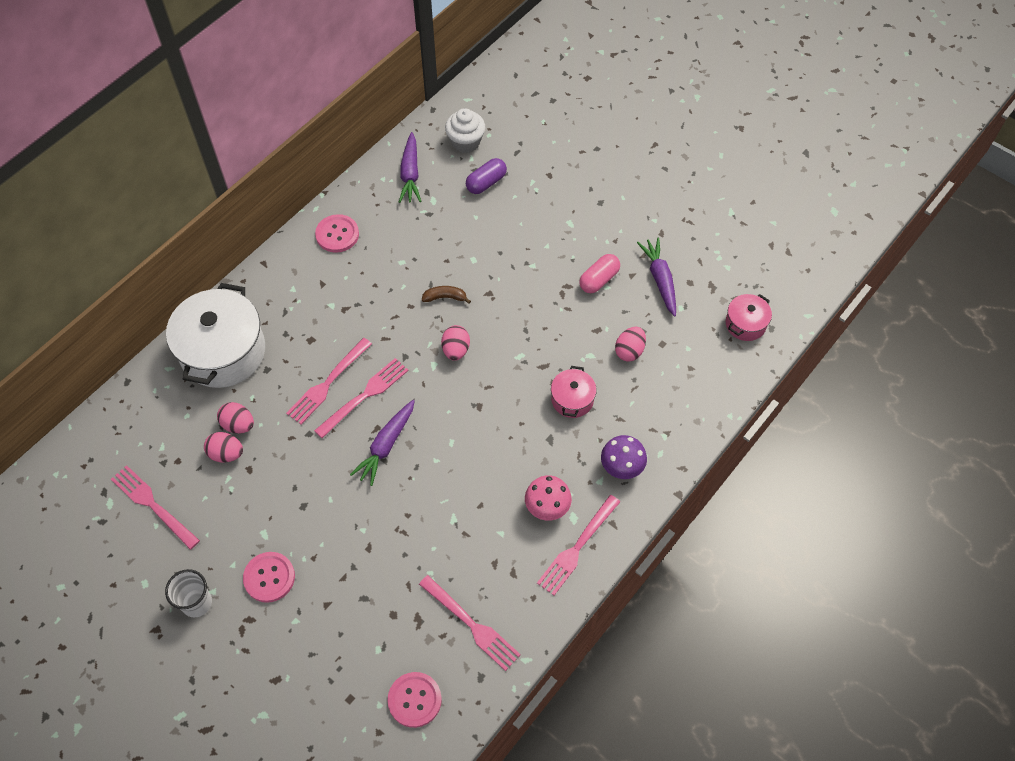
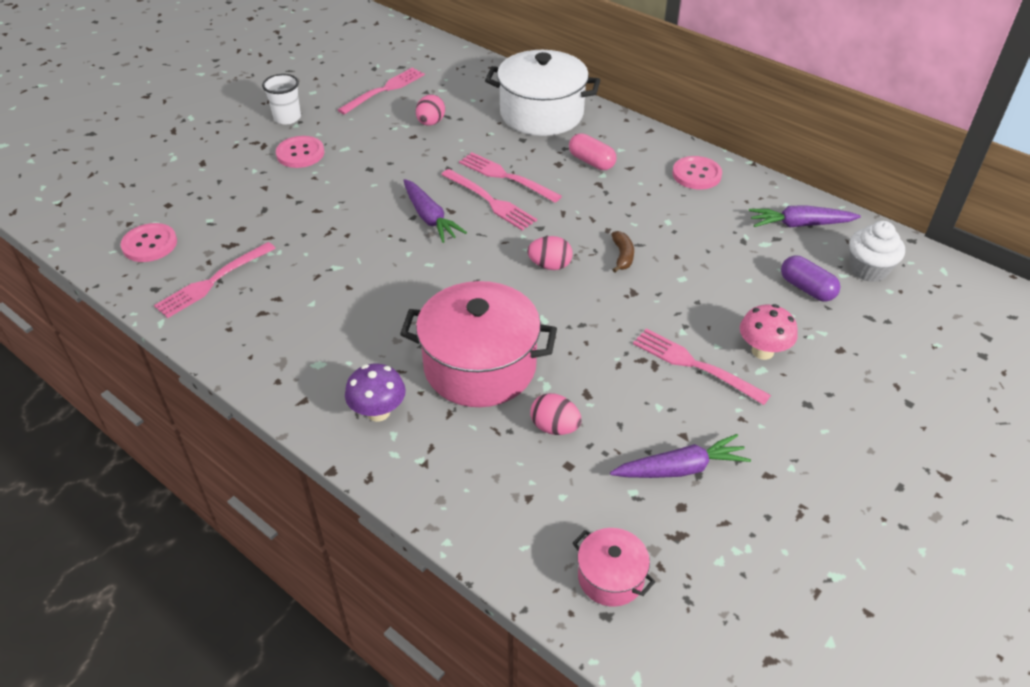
camera: 90 degrees right, 15 degrees down
(238, 425) = (461, 127): pink egg -> none
(386, 445) = (430, 218): purple carrot -> purple carrot turned 150 degrees counterclockwise
(547, 507) = (335, 341): pink mushroom -> pink mushroom (762, 351)
(572, 399) = (480, 366): pink pot -> pink pot, size x2.05
(577, 548) = (278, 367): pink fork -> pink fork (694, 365)
(599, 279) = (669, 398): pink capsule -> pink capsule (591, 162)

